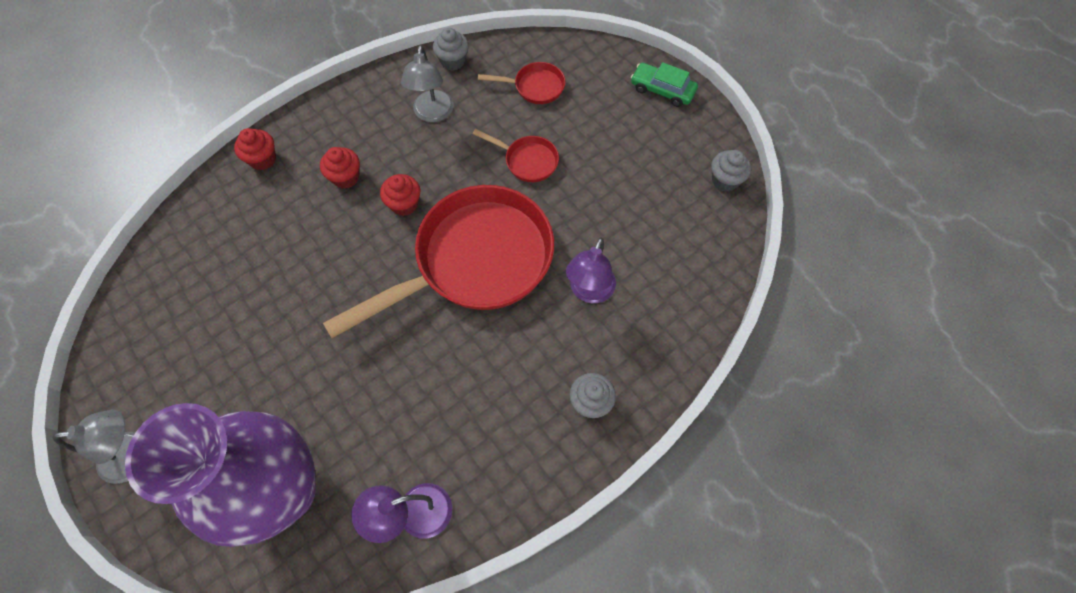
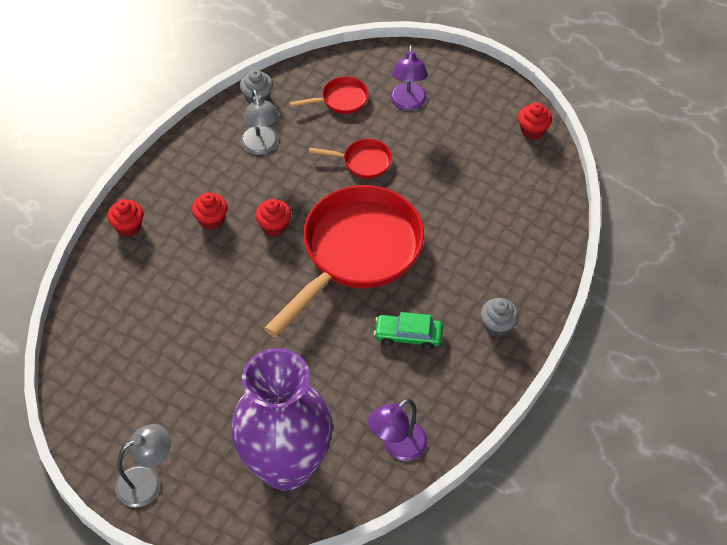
camera: 20 degrees left, 10 degrees down
(589, 292) = (460, 247): purple lamp -> purple lamp (408, 103)
(662, 90) = (451, 72): green car -> green car (408, 335)
(725, 180) = (532, 131): grey cupcake -> red cupcake

